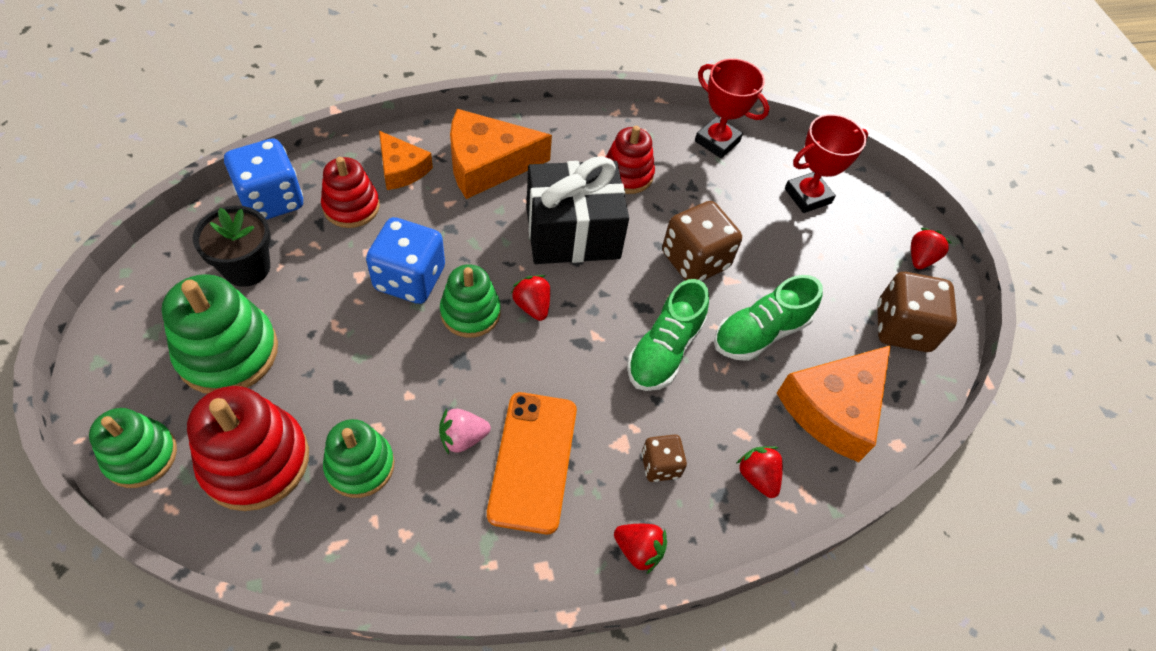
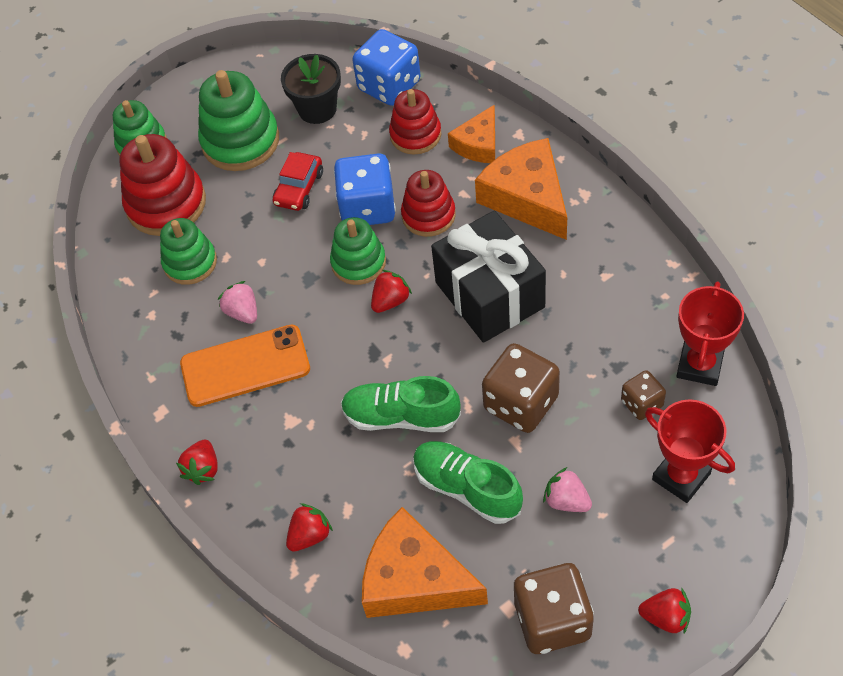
camera: 80 degrees right, 0 degrees up
(339, 325) = (299, 188): none -> red car
(627, 174) = (593, 306): red stacking toy -> red stacking toy (428, 215)
(660, 465) = (284, 456): brown dice -> brown dice (641, 403)
(800, 272) = (566, 500): none -> pink strawberry

